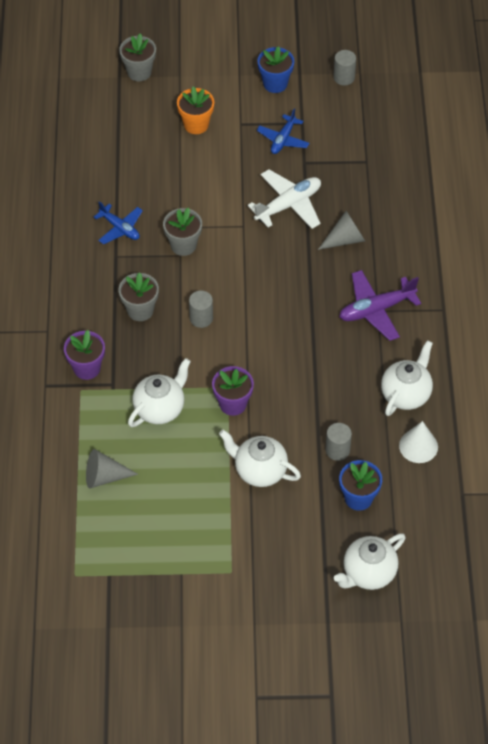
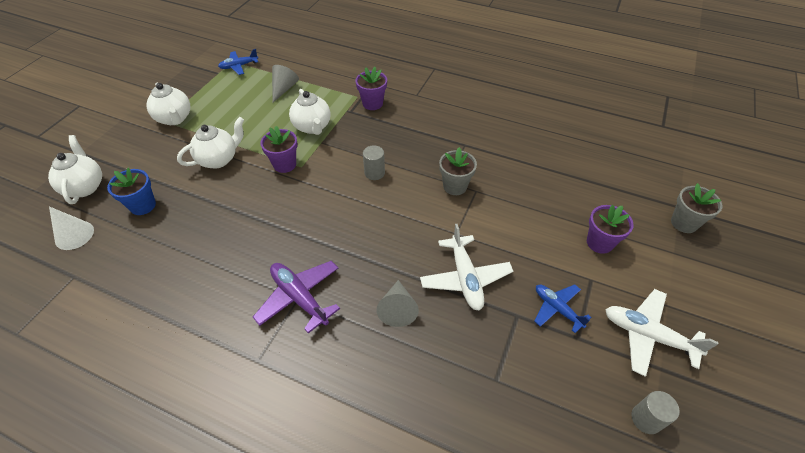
camera: 115 degrees right, 5 degrees down
(120, 228) = (492, 155): blue plane -> blue plane (239, 66)
(140, 310) = (404, 142): grey flower pot -> none
(196, 124) = (599, 243): orange flower pot -> purple flower pot
(275, 83) = (647, 335): blue flower pot -> white plane
(337, 450) = (192, 209): grey cylinder -> none
(376, 309) = (299, 298): purple plane -> purple plane turned 45 degrees counterclockwise
(406, 394) = (197, 280): white teapot -> white teapot (175, 118)
(418, 446) = (143, 265): white cone -> white cone (74, 235)

